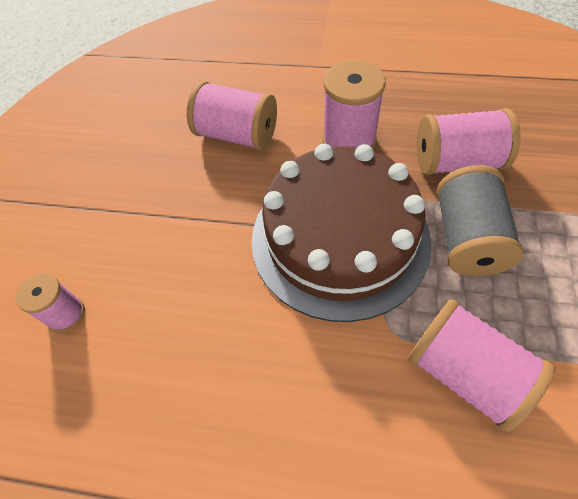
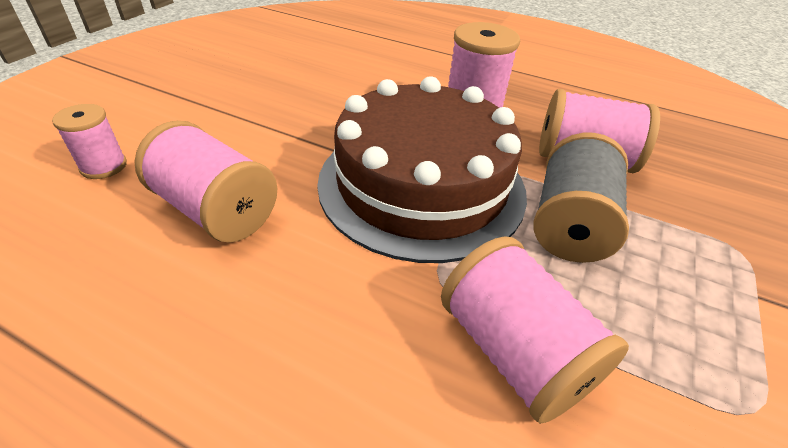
camera: 10 degrees right, 15 degrees down
(237, 135) = (360, 84): pink spool -> pink spool (216, 210)

